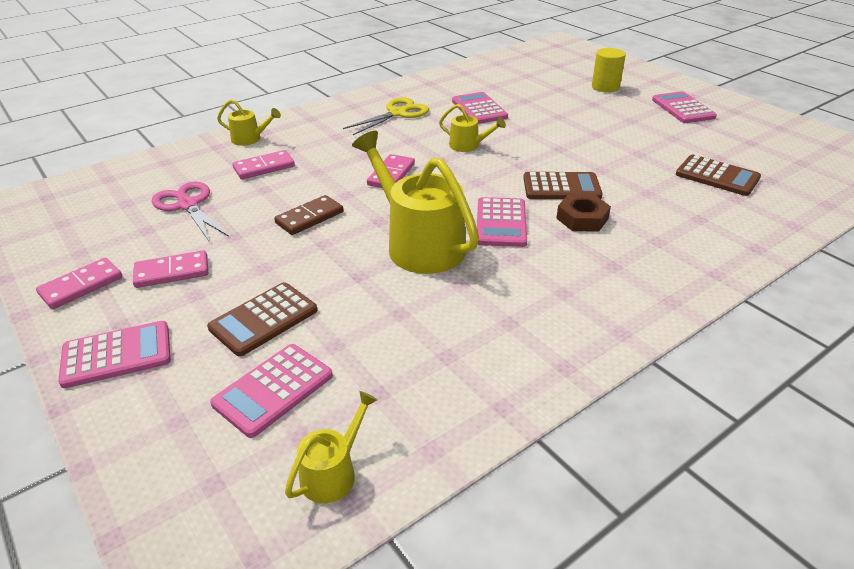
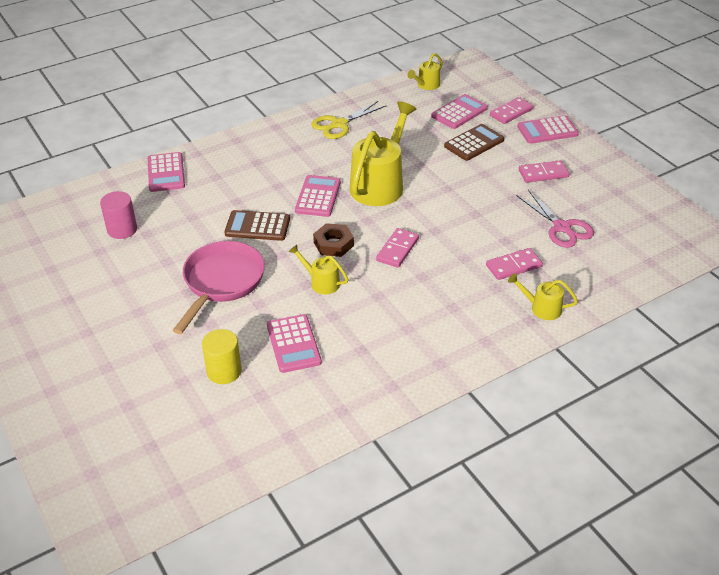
camera: 175 degrees left, 5 degrees up
(81, 286) = (596, 168): pink domino -> pink domino (511, 112)
(309, 217) = (461, 210): brown domino -> none
(398, 113) = (387, 342): yellow scissors -> yellow scissors (338, 124)
(418, 244) = (380, 184): yellow watering can -> yellow watering can turned 120 degrees counterclockwise
(568, 141) = (222, 282): none -> pink pan
(582, 218) = (257, 196): brown nut -> brown nut (333, 244)
(605, 87) = (122, 380): yellow cylinder -> yellow cylinder (224, 371)
(682, 108) = (67, 327): pink calculator -> pink calculator (166, 173)
(717, 176) = (122, 229): brown calculator -> pink cylinder

